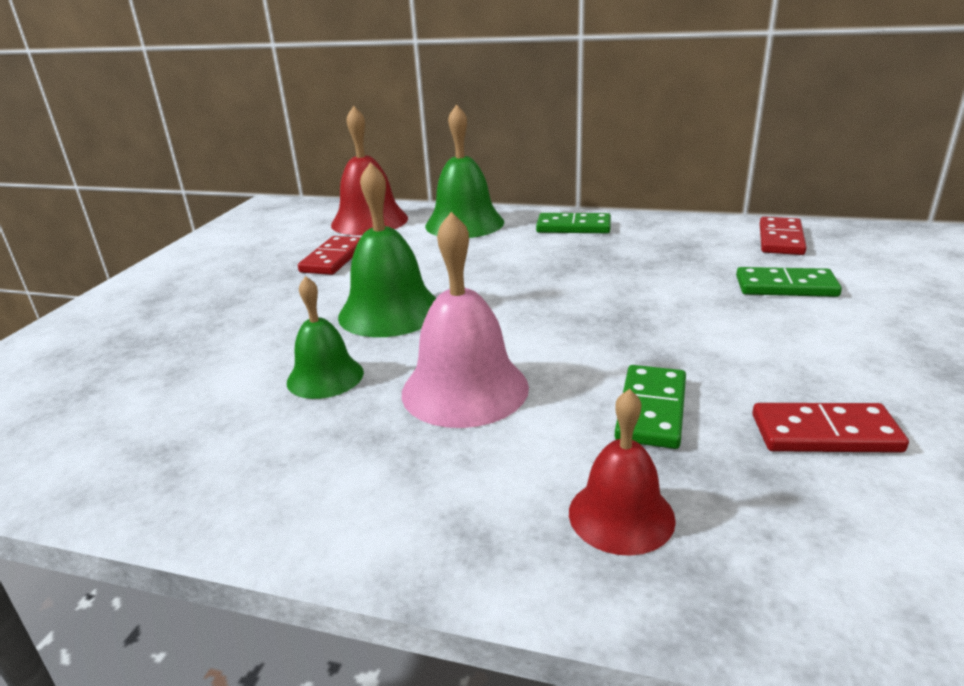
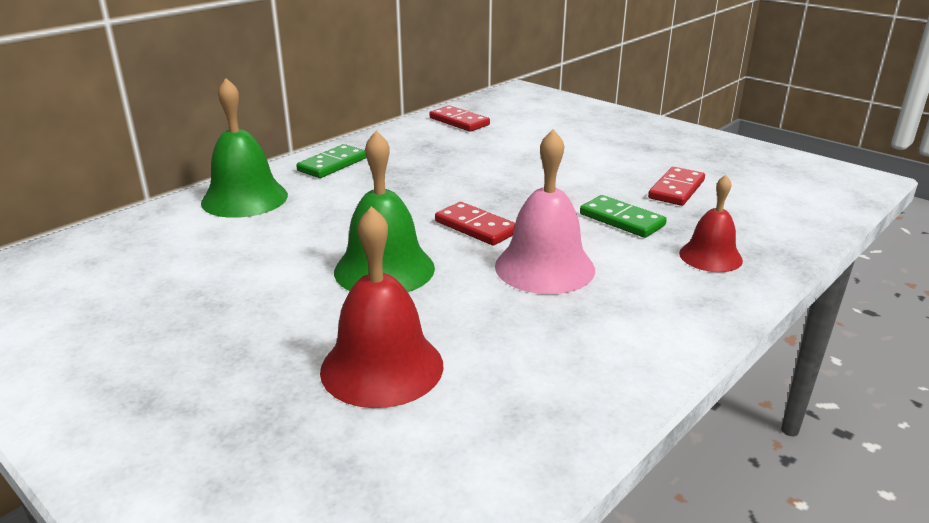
camera: 65 degrees left, 0 degrees up
(325, 377) = (468, 318): green bell -> none
(333, 259) = (218, 274): red domino -> red domino (476, 227)
(369, 221) = (146, 237): red bell -> red bell (382, 367)
(786, 287) = (522, 143): green domino -> none

